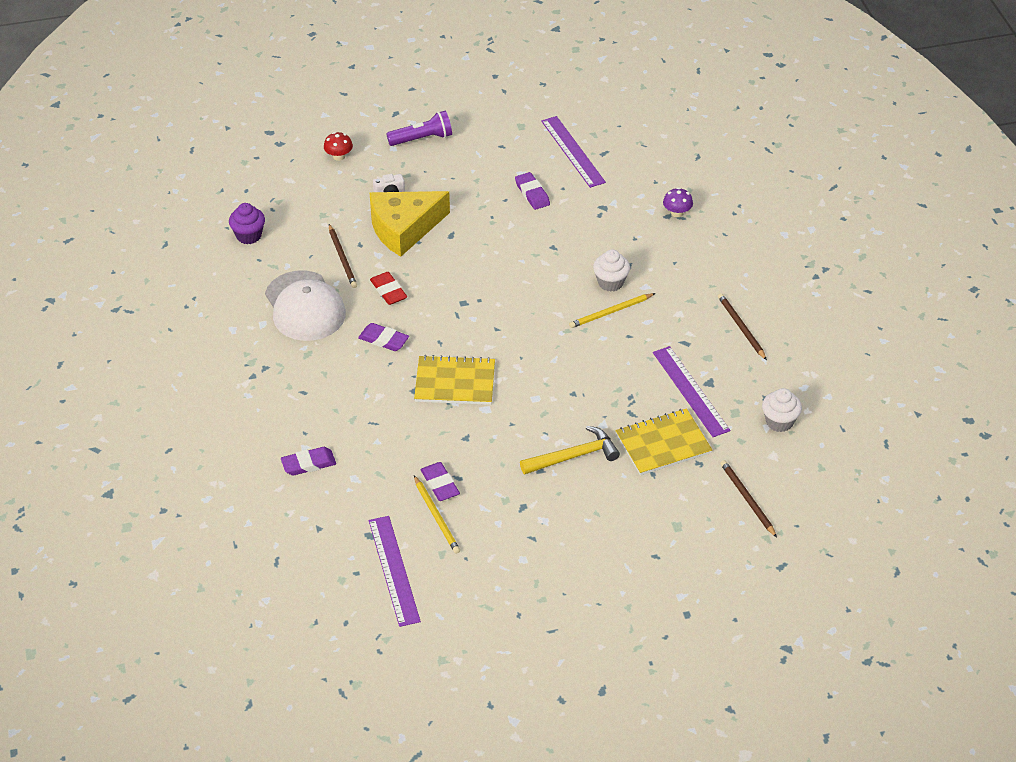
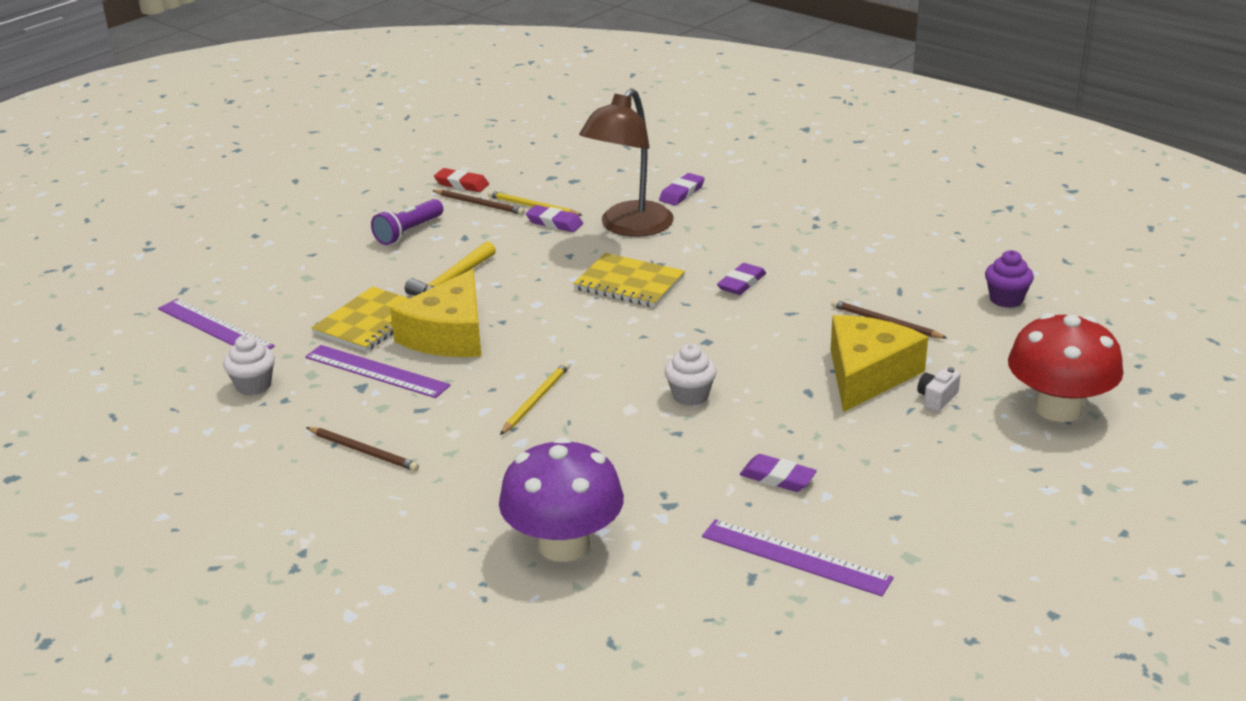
camera: 145 degrees right, 15 degrees down
(305, 306) = (854, 274): white cap -> none
(339, 156) = (1058, 408): red mushroom -> red mushroom, size x2.47
(383, 340) = (741, 283): purple eraser -> purple eraser turned 45 degrees counterclockwise
(388, 291) = (796, 318): red eraser -> red eraser (461, 184)
(392, 445) = (629, 227): none -> brown lamp
(394, 570) = (530, 173): purple ruler -> purple ruler (215, 327)
(422, 139) = (1003, 475): purple flashlight -> purple flashlight (408, 232)
(455, 382) = (629, 283): yellow notebook -> yellow notebook turned 60 degrees clockwise
(610, 282) = (567, 427): white cupcake -> white cupcake (690, 396)
(619, 400) = (448, 335): none -> yellow cheese
(677, 213) = (564, 544): purple mushroom -> purple mushroom, size x2.47
(747, 499) = (249, 318): brown pencil -> brown pencil (479, 204)

